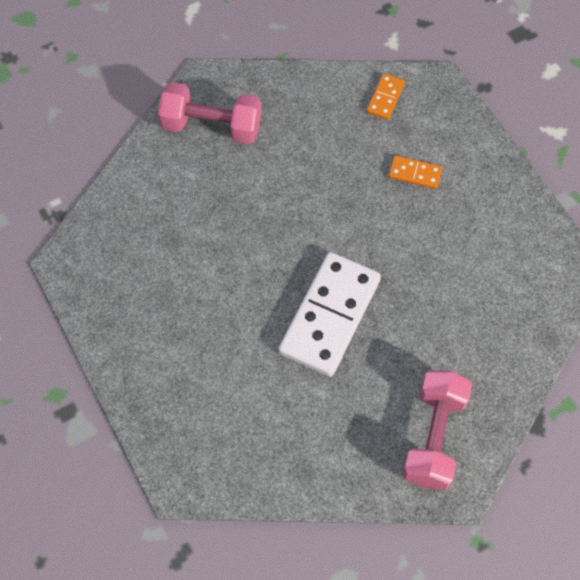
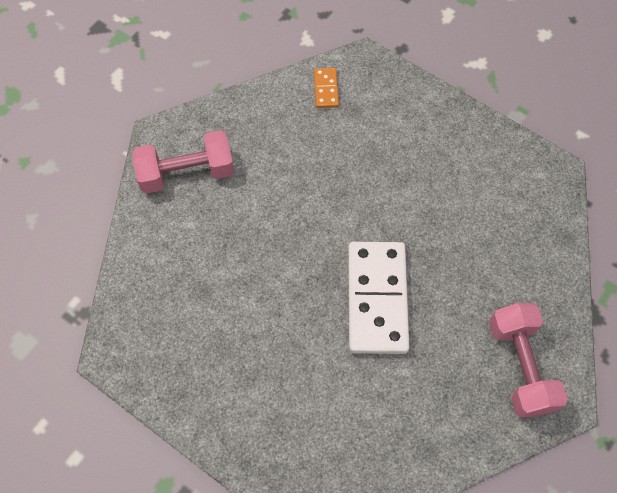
camera: 25 degrees left, 0 degrees up
(415, 173) = (384, 143): orange domino -> none

